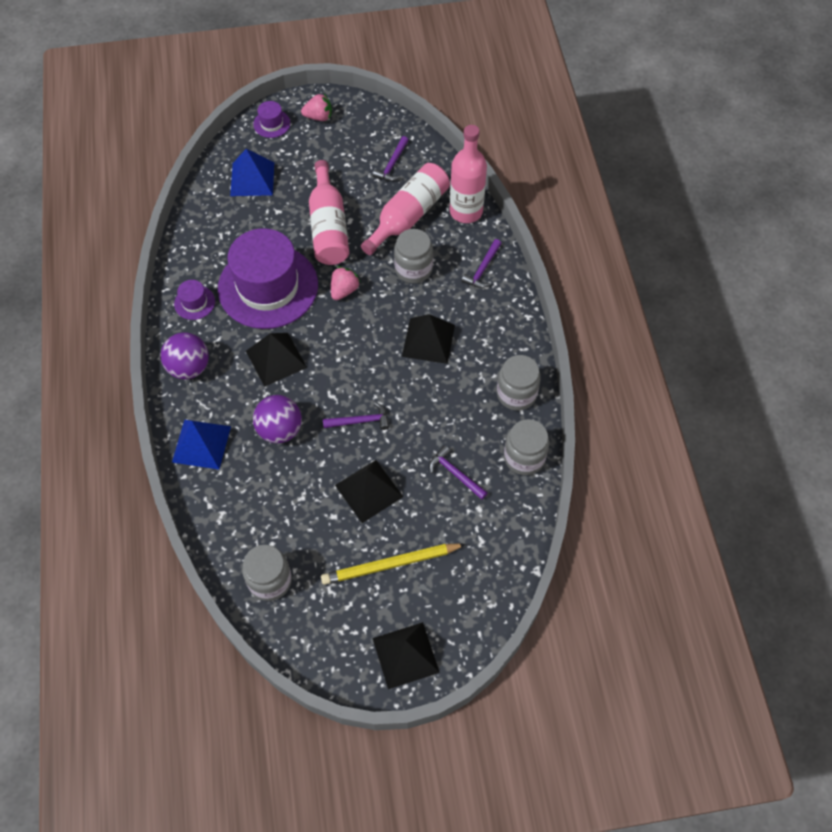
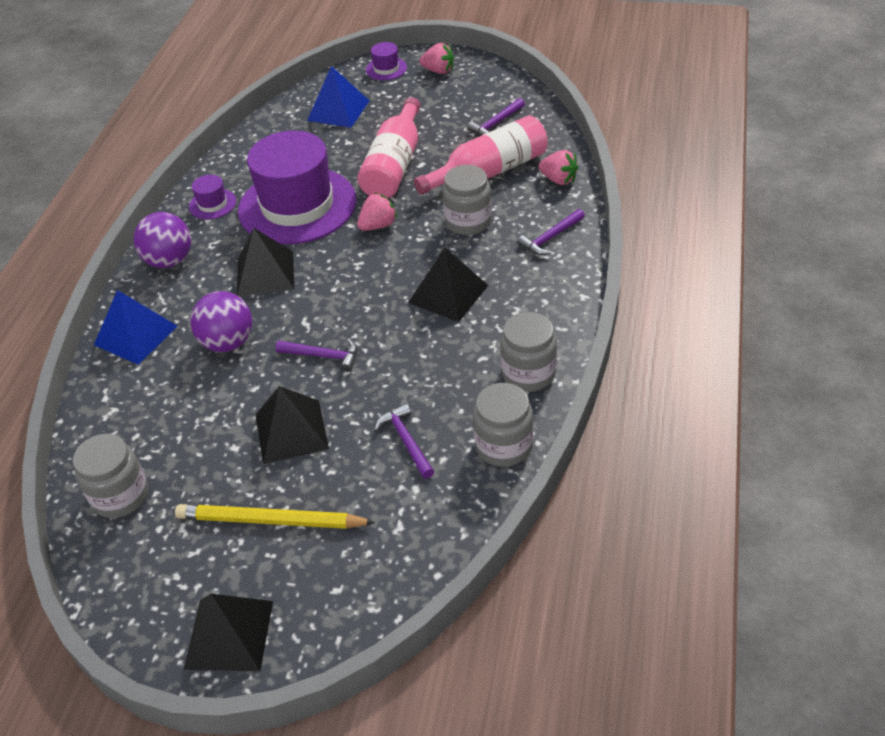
camera: 25 degrees right, 15 degrees down
(466, 211) = (558, 180): pink bottle -> pink strawberry

